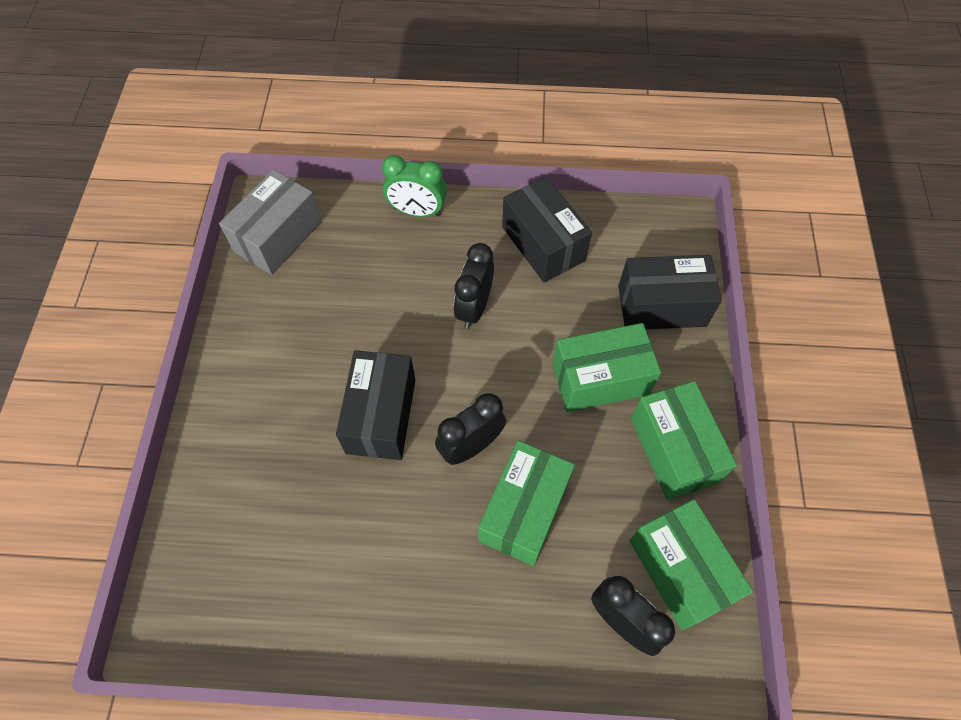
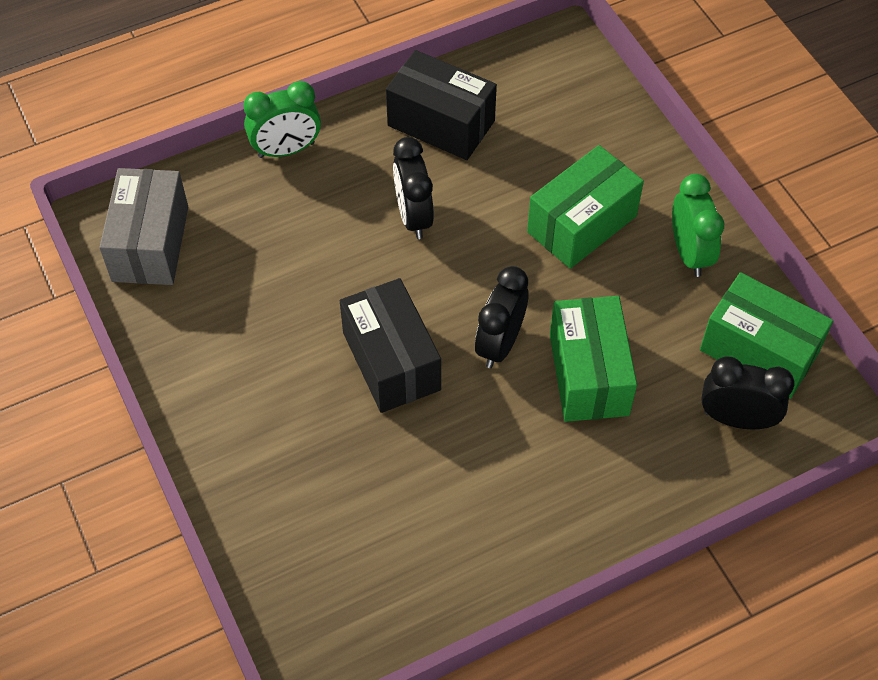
camera: 30 degrees left, 5 degrees down
(661, 306) = (596, 130): black box -> none
(674, 450) = (689, 253): green box -> green clock

